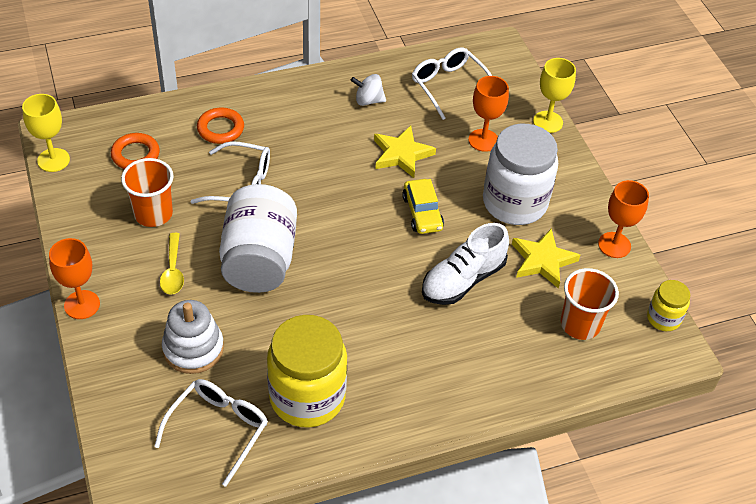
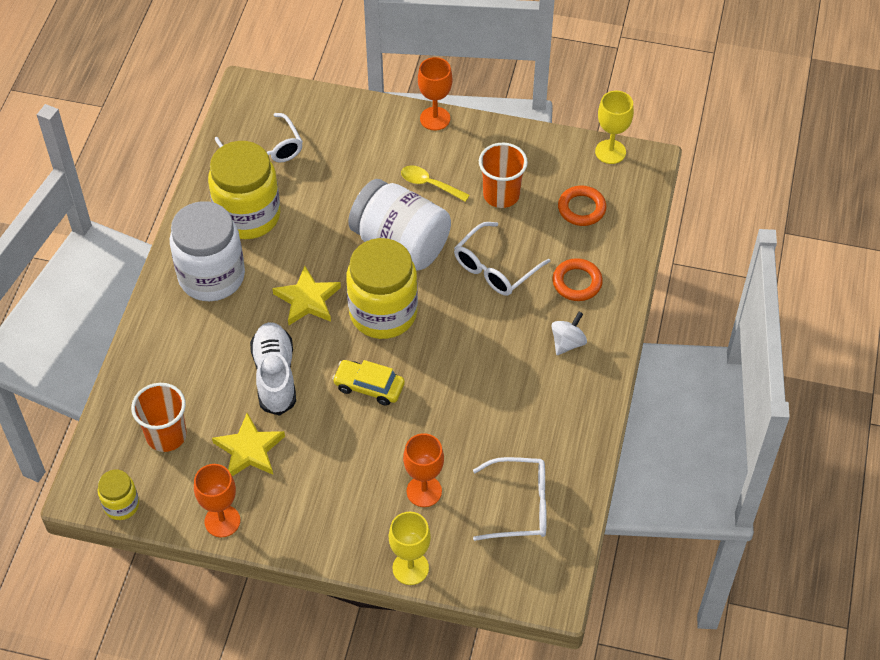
camera: 125 degrees right, 5 degrees up
(193, 349) = (343, 167): white stacking toy -> none
(343, 237) = (383, 313): none -> yellow jar
(368, 100) = (543, 420): white spinning top -> white spinning top (567, 343)
(401, 154) = (451, 409): yellow star -> yellow star (307, 300)
(514, 203) = (328, 469): white jar -> white jar (211, 276)

